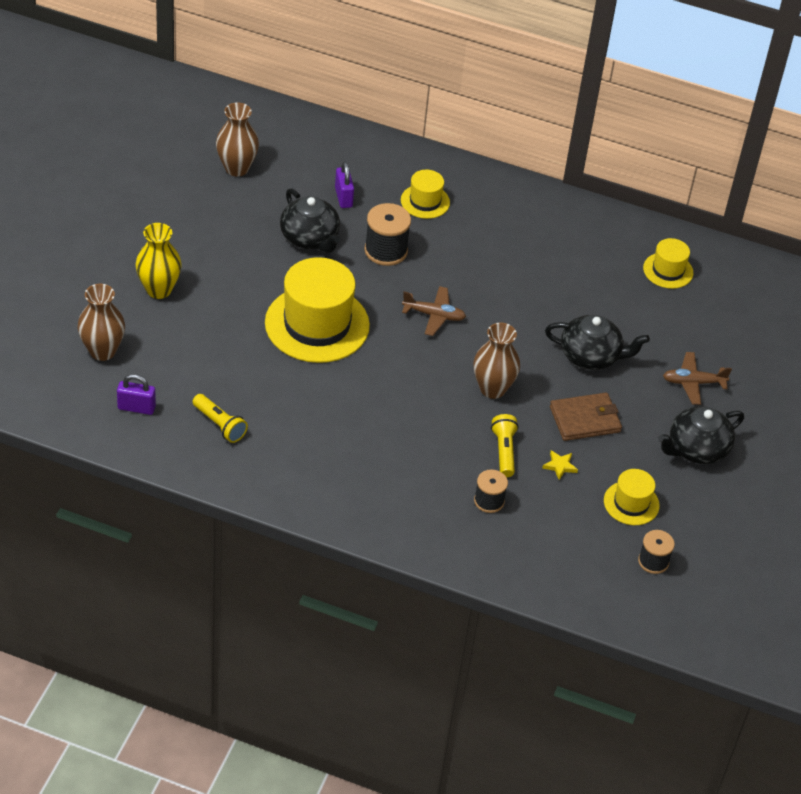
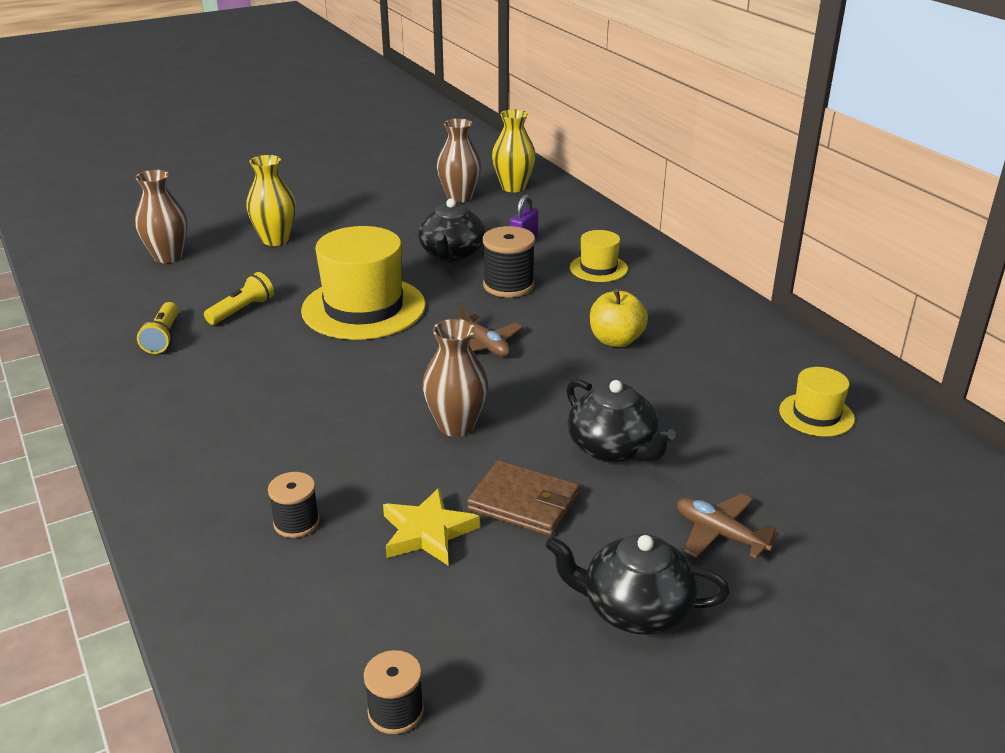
camera: 45 degrees right, 15 degrees down
(136, 408) = (124, 299): purple padlock -> none
(262, 134) = (513, 187): none -> yellow vase
(504, 451) = (385, 485): yellow flashlight -> yellow flashlight (242, 310)
(506, 267) = (616, 340): none -> yellow apple
(560, 466) = (427, 532): yellow star -> yellow star, size x1.85
(631, 503) = (461, 621): yellow hat -> none

